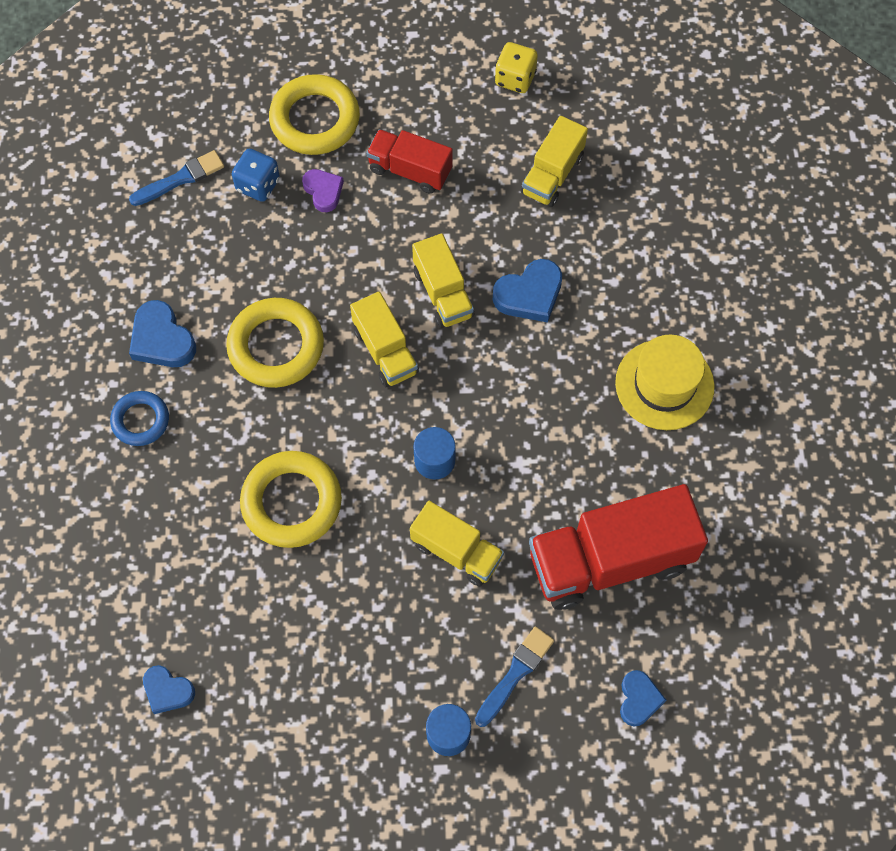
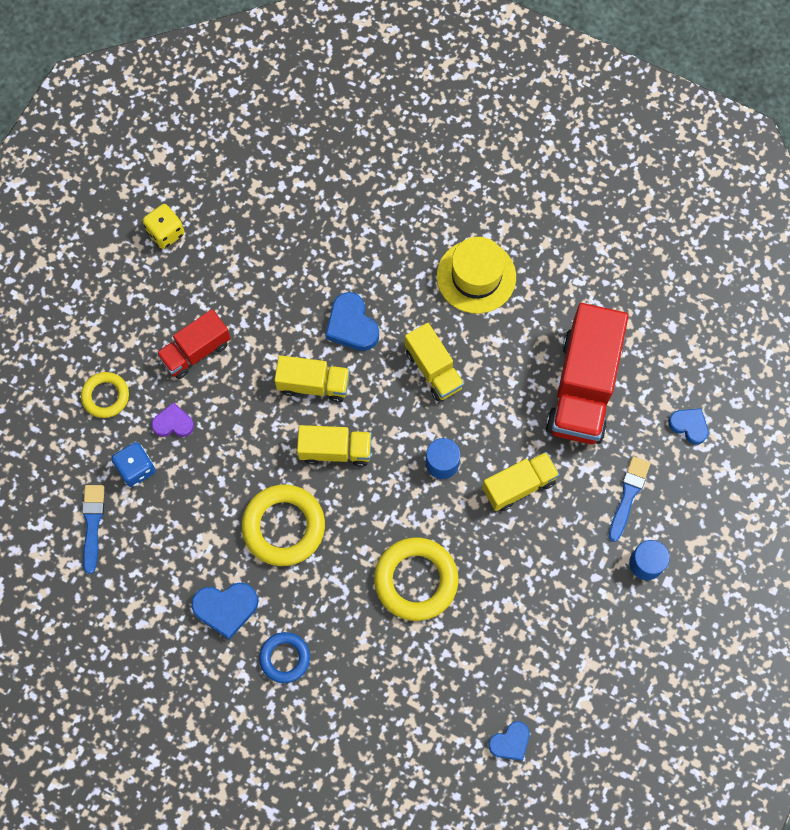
camera: 60 degrees left, 5 degrees up
(315, 120) = (105, 396): yellow ring -> yellow ring, size x0.59
(515, 674) = (628, 495): blue brush -> blue brush turned 45 degrees clockwise
(529, 294) = (352, 325): blue heart -> blue heart turned 150 degrees clockwise
(552, 175) = (264, 254): yellow truck -> yellow truck (433, 369)

